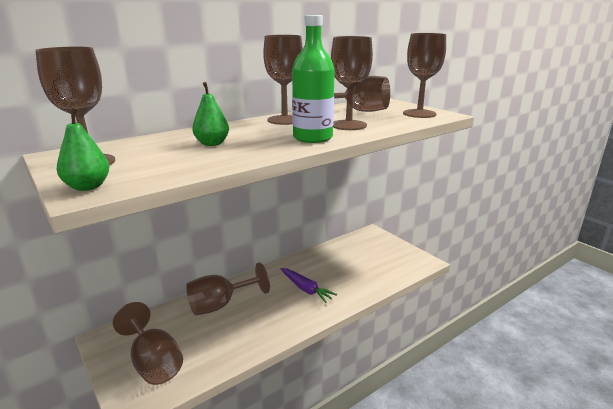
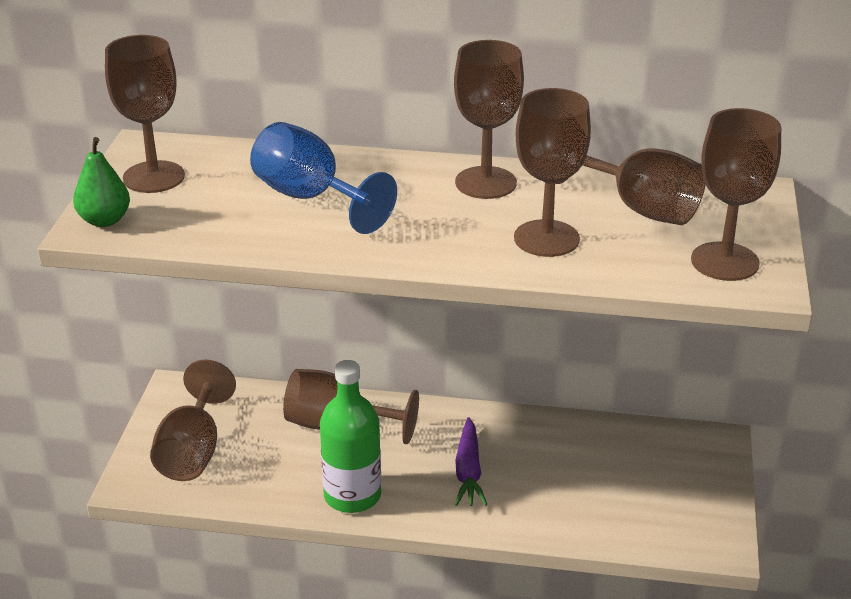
camera: 45 degrees right, 10 degrees up
(212, 144) = (310, 198): green pear -> blue goblet
(312, 138) = (441, 244): green bottle -> green bottle (352, 496)

